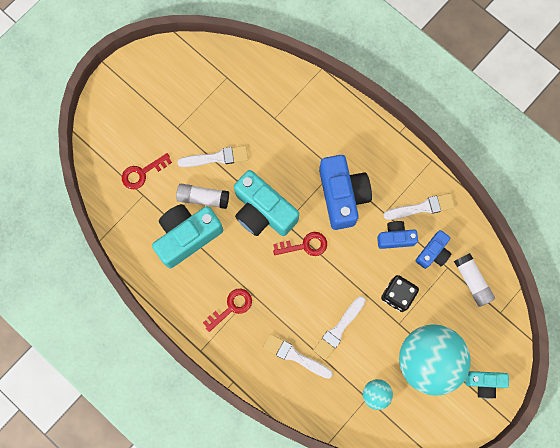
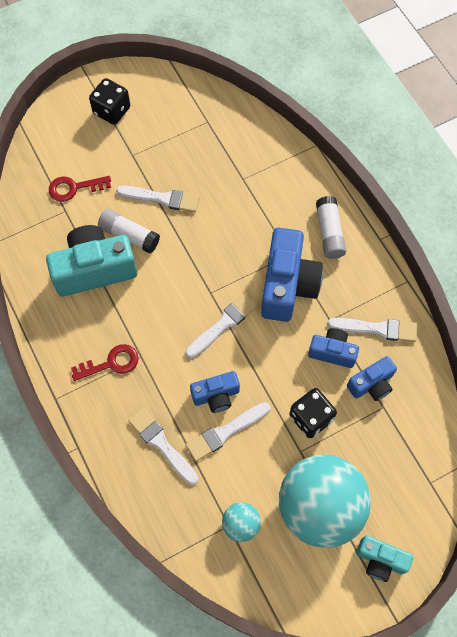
camera: 20 degrees right, 10 degrees down
(144, 94) = (112, 111): none -> black dice
(263, 211) = (190, 272): turquoise camera -> none
(305, 245) = (223, 324): red key -> white brush
(321, 304) = (216, 396): none -> blue camera
(472, 281) = (408, 433): white glue stick -> white glue stick (329, 232)

